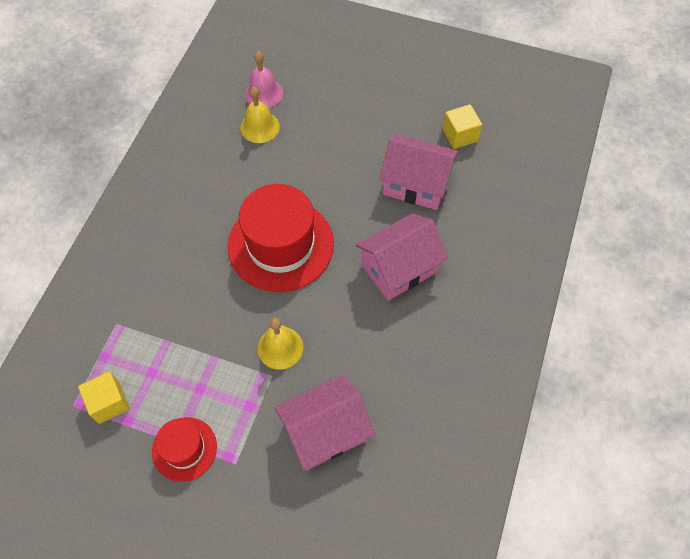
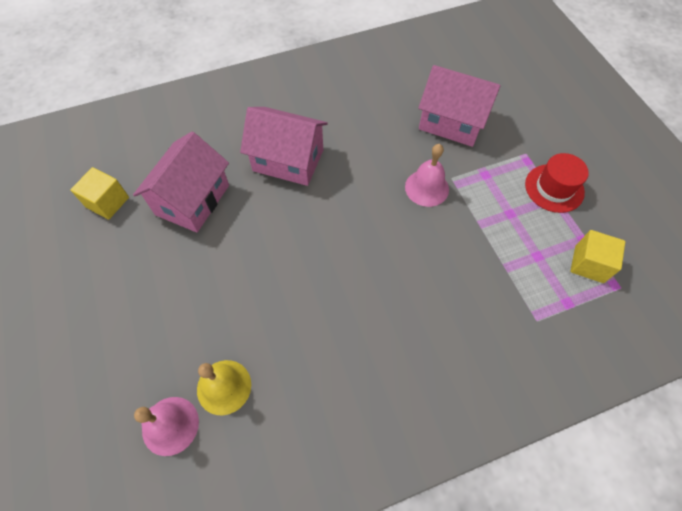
camera: 130 degrees left, 0 degrees up
(280, 347) = (427, 188): yellow bell -> pink bell
(281, 245) = (343, 255): red hat -> none
(416, 184) = (193, 200): pink house -> pink house turned 45 degrees clockwise

